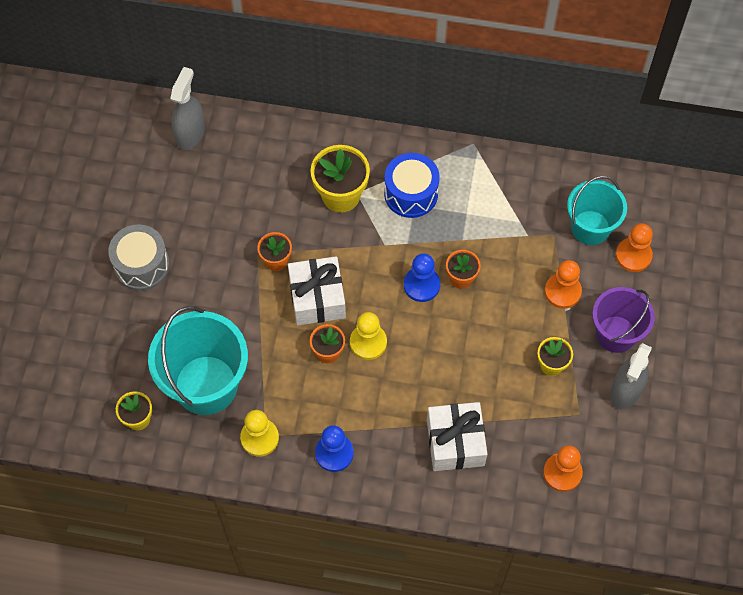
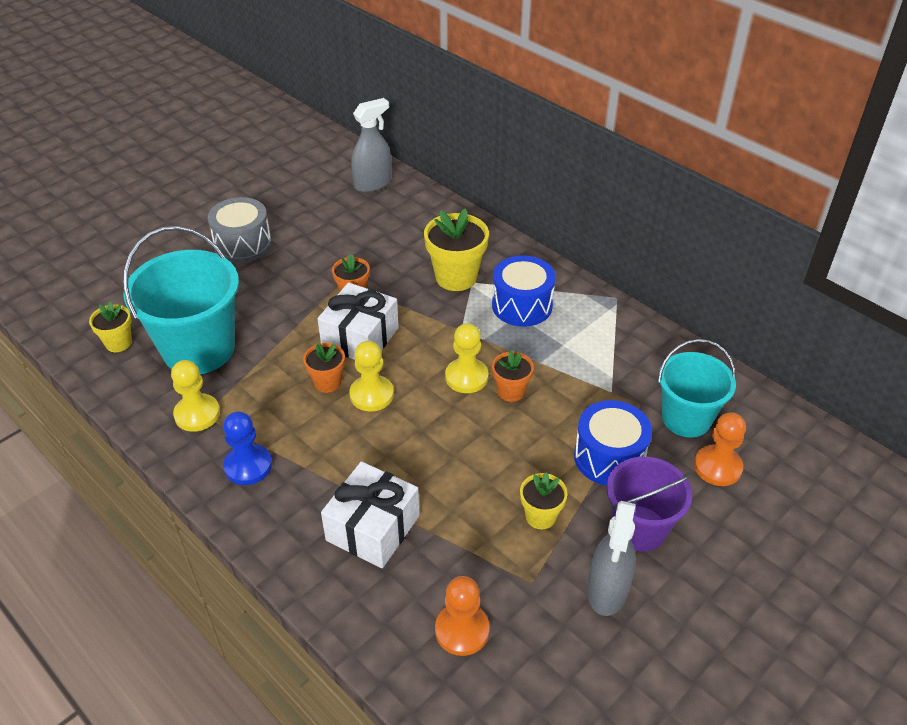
camera: 35 degrees right, 20 degrees down
(421, 285) = (466, 377): blue pawn -> yellow pawn
(562, 291) = (609, 457): orange pawn -> blue drum
(625, 390) = (607, 590): grey spray bottle -> grey spray bottle turned 45 degrees counterclockwise

